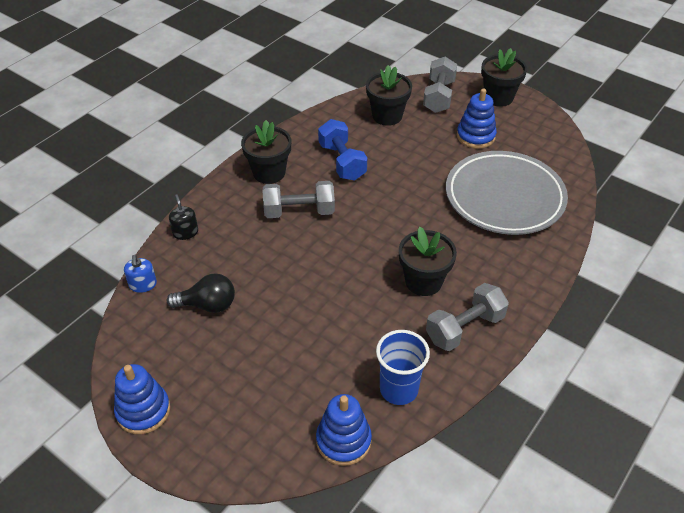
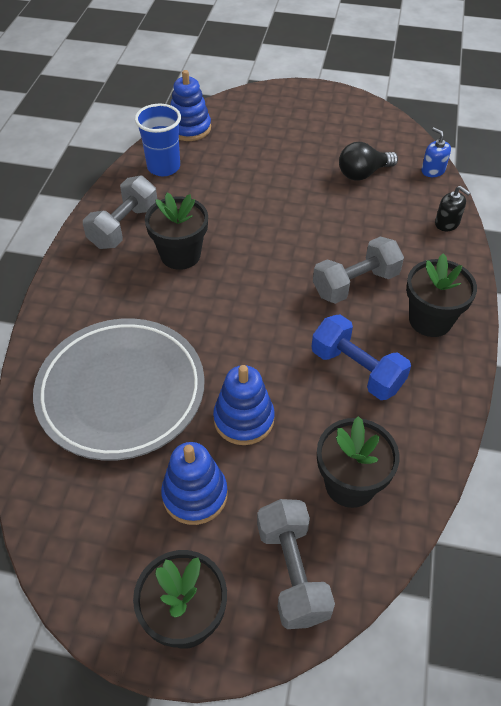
camera: 155 degrees right, 5 degrees up
(143, 411) = (342, 103): blue stacking toy -> blue stacking toy (244, 419)

